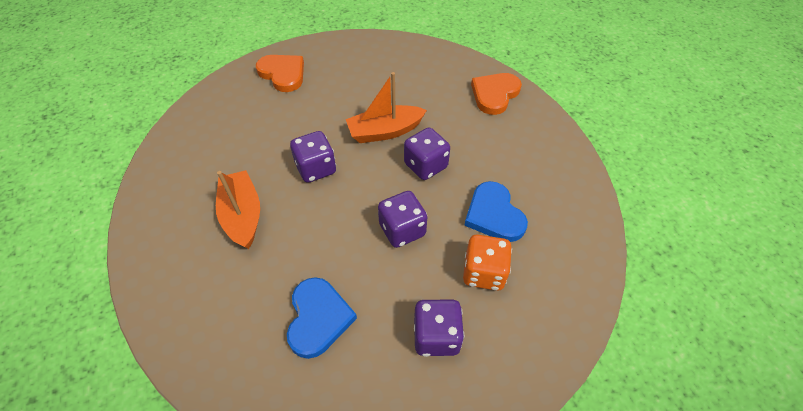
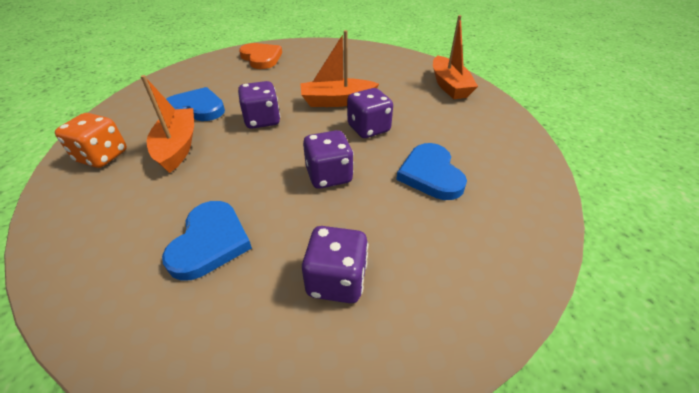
camera: 10 degrees right, 10 degrees down
(240, 161) = (197, 108): none -> blue heart
(484, 273) = (408, 224): orange dice -> orange dice (102, 156)
(494, 94) = (449, 86): orange heart -> orange boat

